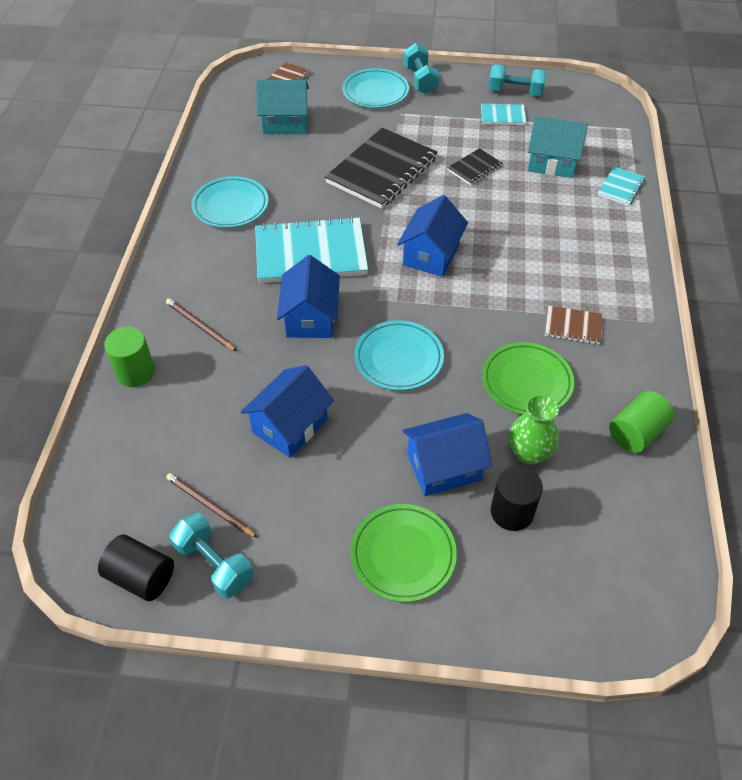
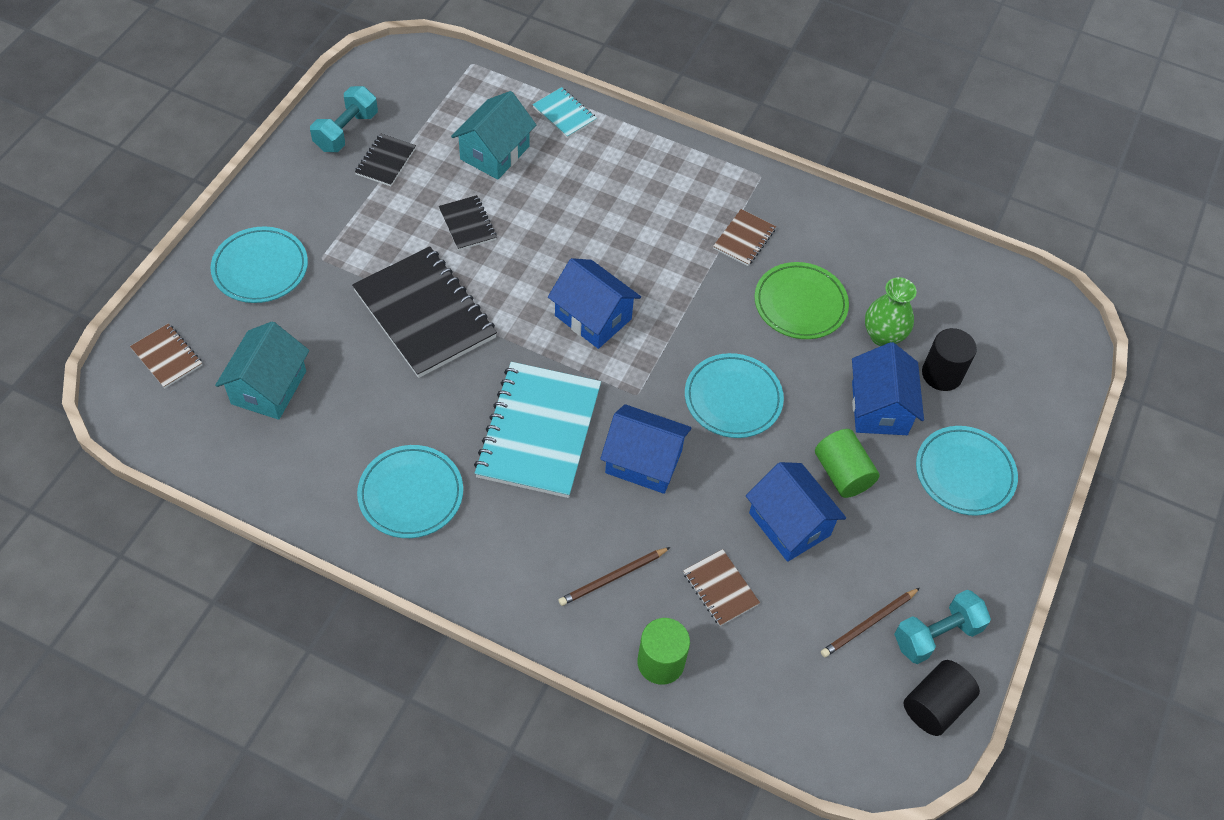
camera: 75 degrees left, 5 degrees up
(212, 393) = (720, 588): none -> brown notebook
(403, 554) = (964, 473): green plate -> turquoise plate
(420, 80) = (264, 213): turquoise dumbbell -> none
(502, 116) = (385, 161): turquoise notebook -> black notebook
(636, 433) = (885, 248): green cylinder -> green cylinder (842, 473)

